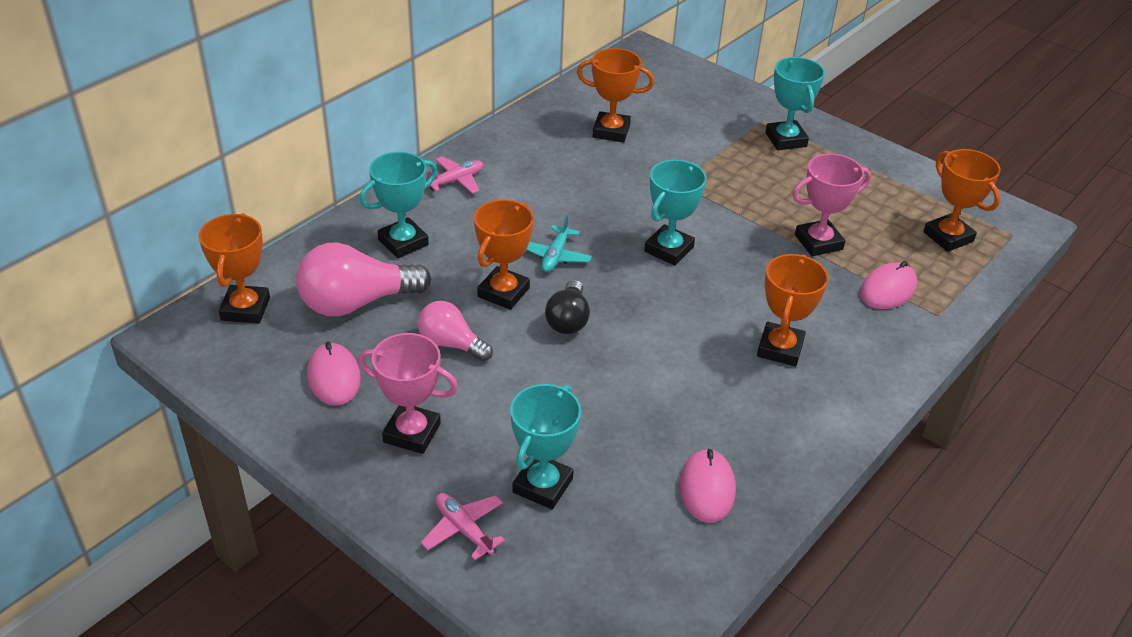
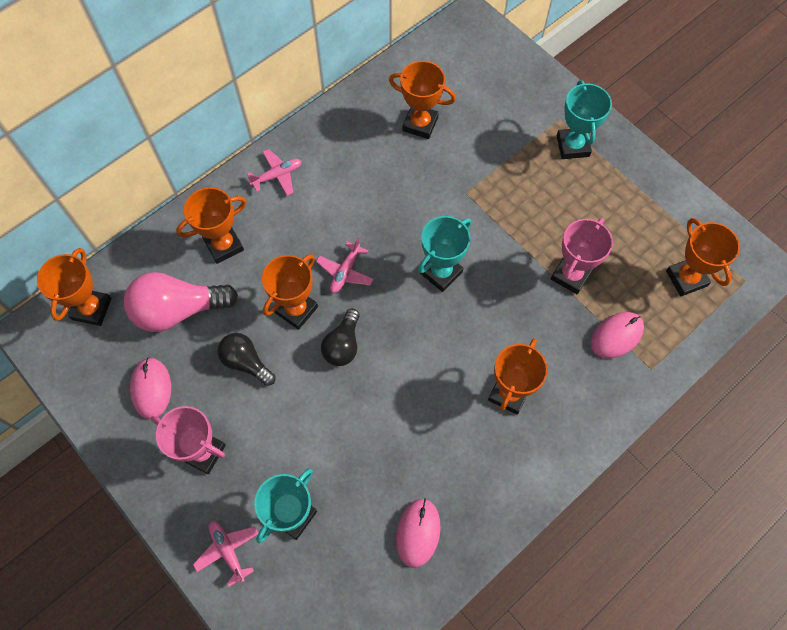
camera: 10 degrees right, 25 degrees up
(403, 242) = (224, 245): turquoise trophy -> orange trophy
(451, 344) = (246, 362): pink light bulb -> black light bulb
(555, 256) = (345, 272): turquoise plane -> pink plane
(818, 242) = (571, 275): pink trophy -> pink trophy turned 45 degrees counterclockwise

